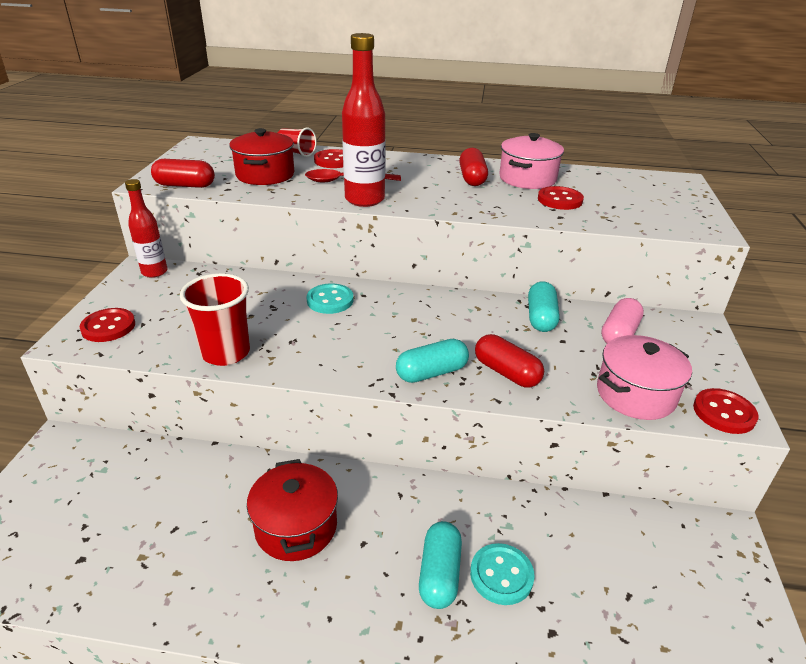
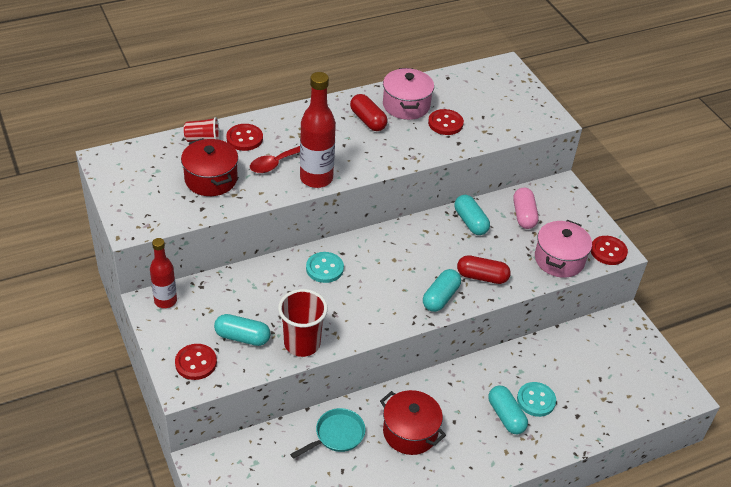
camera: 35 degrees left, 10 degrees up
(178, 324) = (242, 337): none -> turquoise capsule
(185, 185) = (164, 218): red capsule -> none
(212, 485) = (337, 435): none -> turquoise pan

